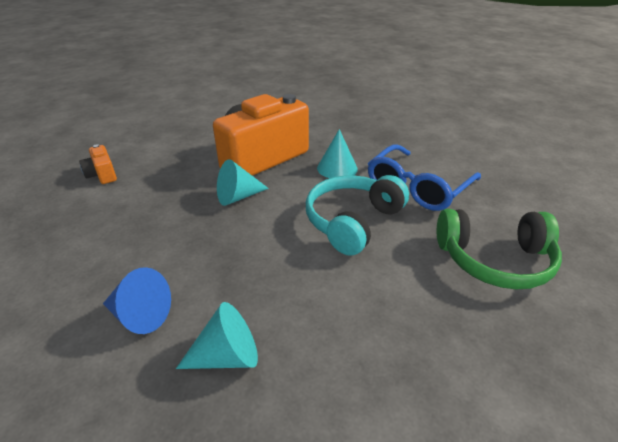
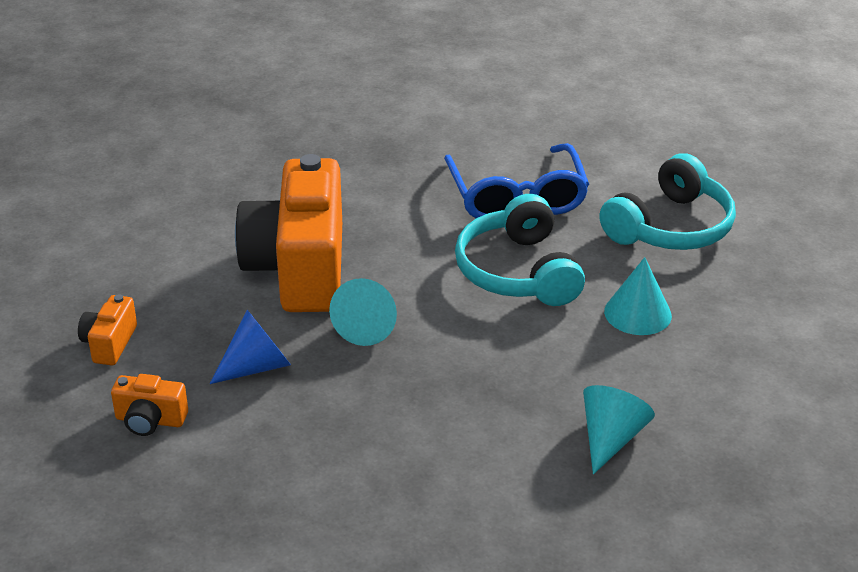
camera: 50 degrees left, 0 degrees up
(140, 315) = (497, 474): blue cone -> blue cone (257, 366)
(151, 142) = (109, 344): none -> orange camera
(337, 168) = (405, 225): turquoise cone -> turquoise cone (637, 313)
(494, 260) = (670, 227): green headphones -> turquoise headphones

